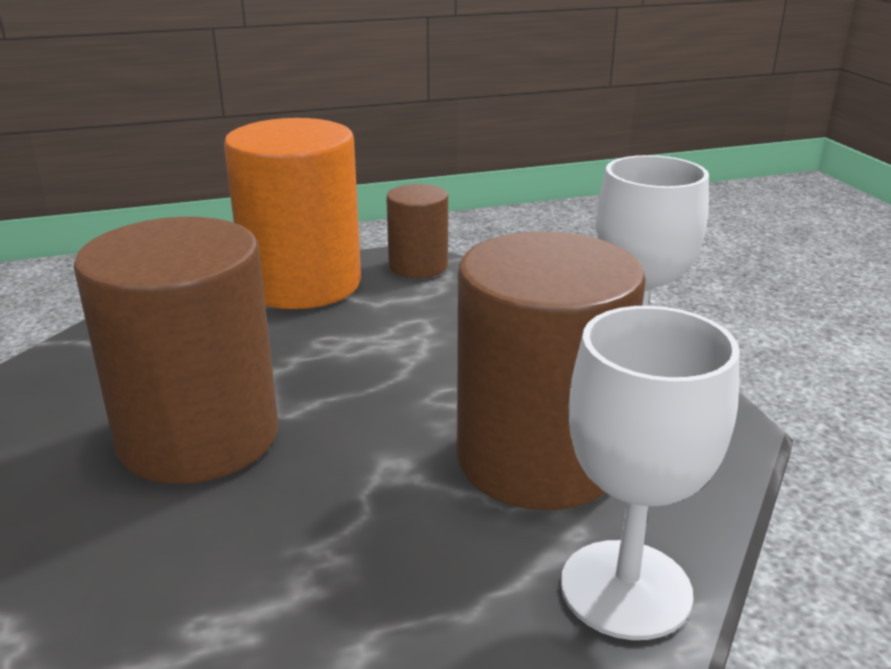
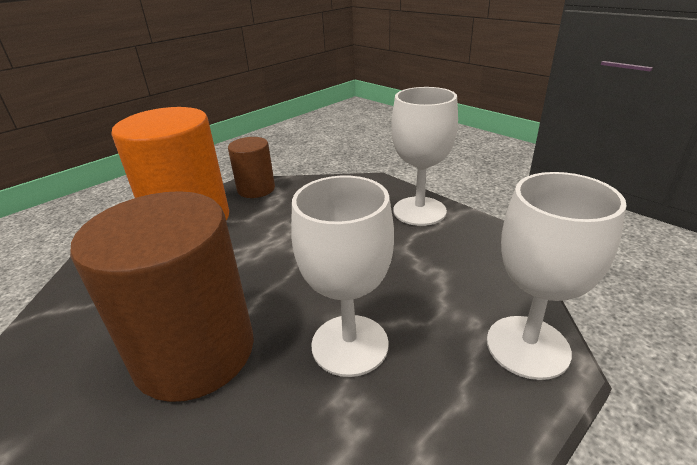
camera: 25 degrees left, 5 degrees up
(381, 495) = (350, 344): none -> white goblet
(538, 458) = (419, 285): brown cylinder -> none

